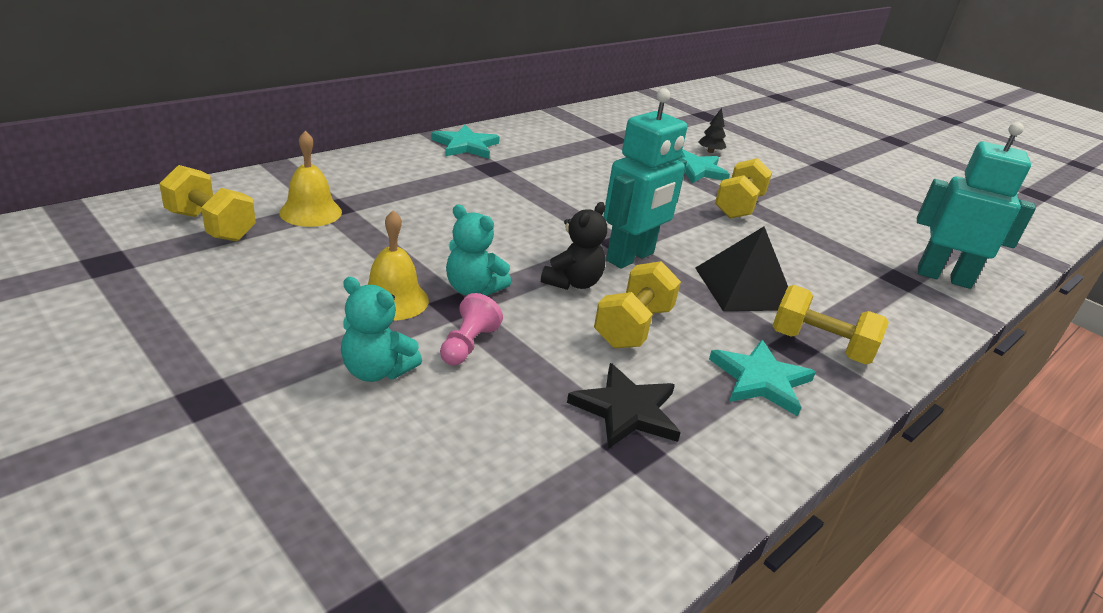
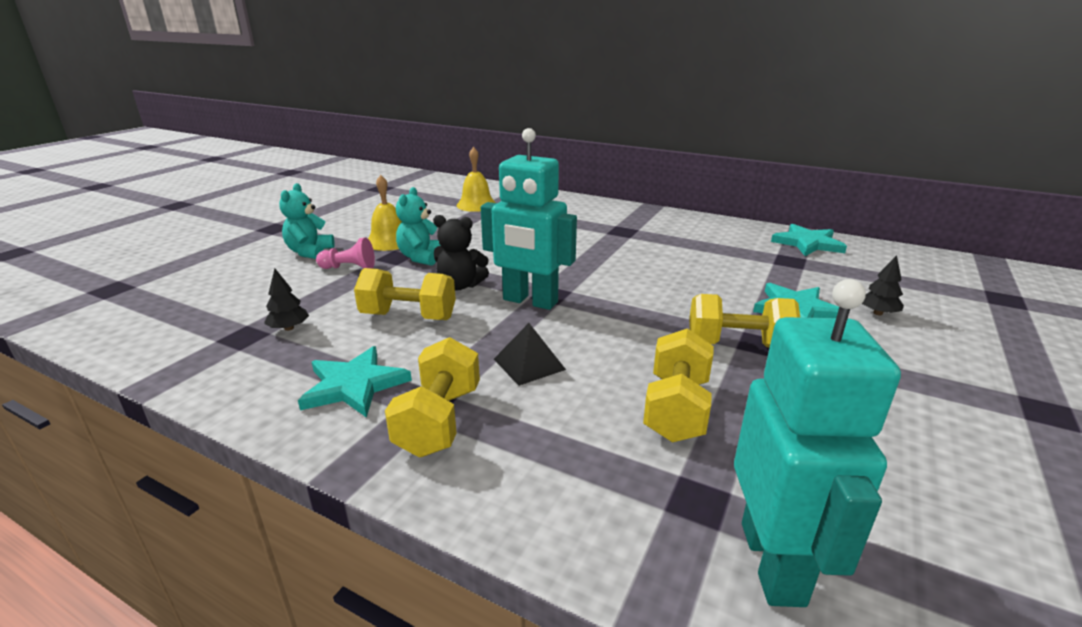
camera: 75 degrees right, 5 degrees down
(211, 226) = (434, 193): yellow dumbbell -> yellow dumbbell (676, 409)
(465, 145) = (648, 217): turquoise star -> turquoise star (807, 243)
(626, 410) = (289, 328): black star -> black tree
(744, 288) = (529, 364): black pyramid -> black pyramid, size x0.59

